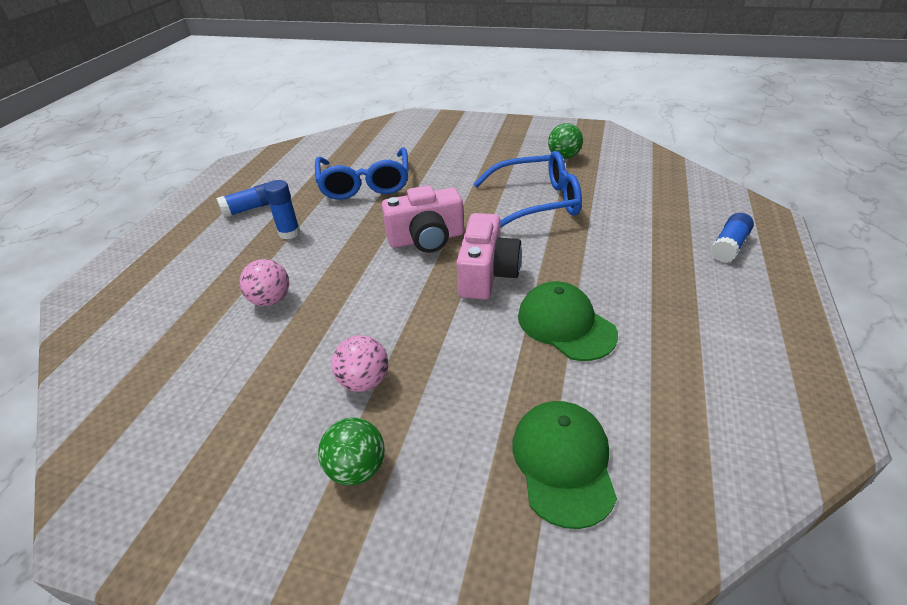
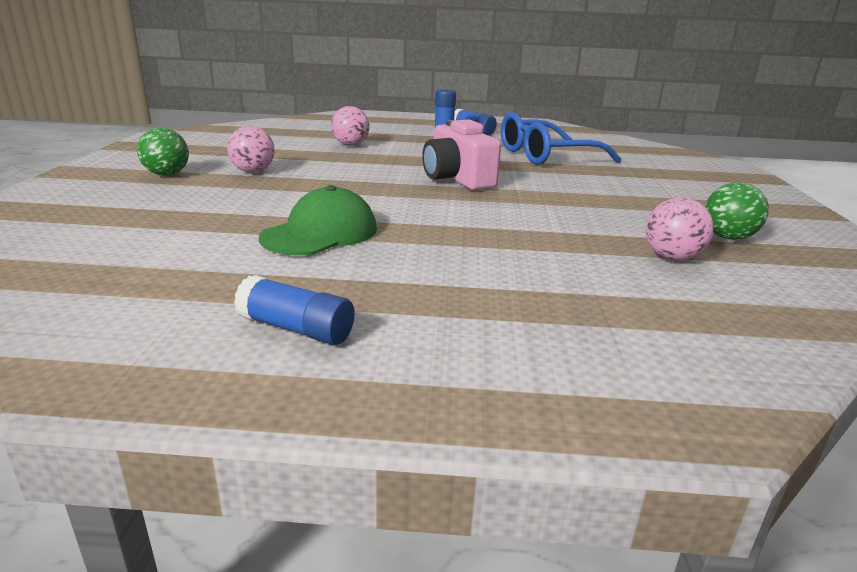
camera: 75 degrees right, 15 degrees down
(487, 274) = (404, 201): pink camera -> none
(537, 202) = (573, 221): blue glasses -> none
(563, 462) = (132, 230): green cap -> none
(597, 182) = (672, 257): none -> pink ball
(729, 246) = (543, 354): blue glue stick -> blue glue stick (296, 329)

